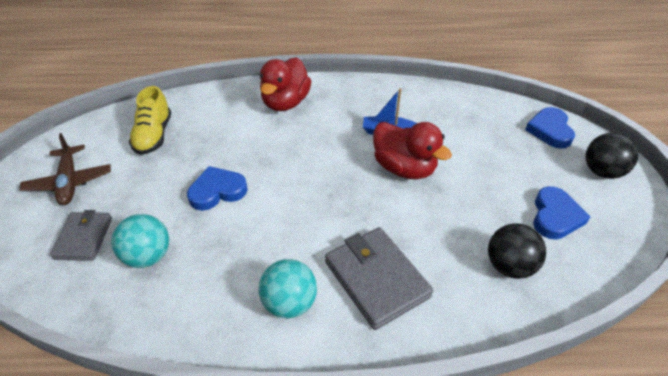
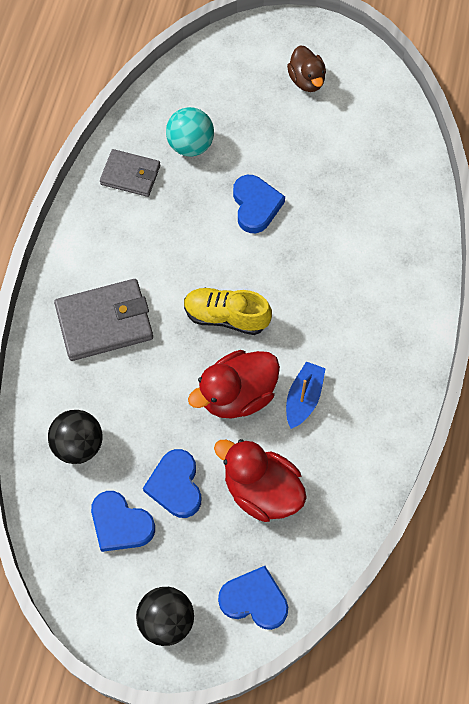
camera: 105 degrees right, 20 degrees up
(69, 182) = (306, 80): brown plane -> brown duck
(84, 238) = (227, 96): grey wallet -> grey wallet (130, 175)
(154, 135) = (361, 152): yellow shoe -> yellow shoe (226, 316)
(285, 102) = (391, 295): red duck -> red duck (262, 490)
(289, 303) = (105, 247): turquoise ball -> none
(500, 189) = (175, 485): none -> blue heart

